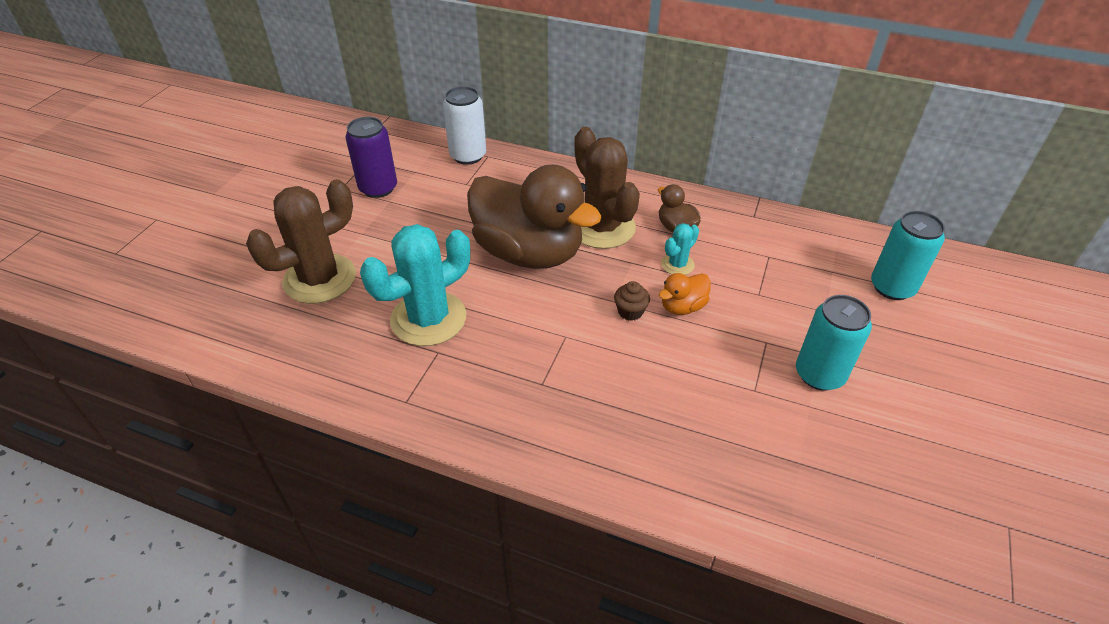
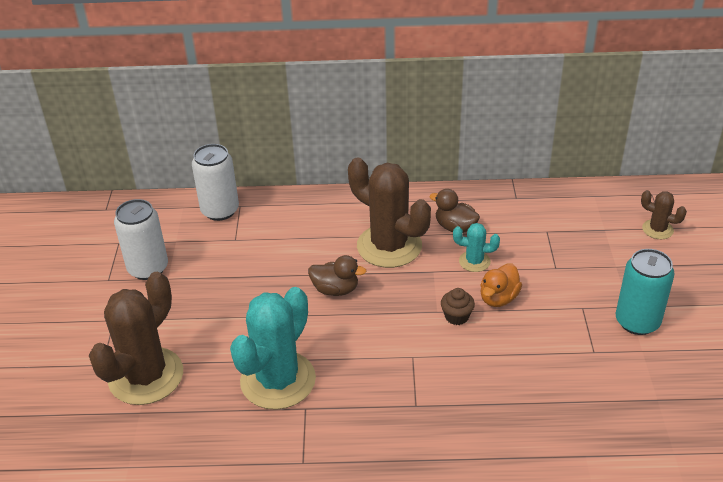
camera: 20 degrees left, 5 degrees down
(378, 188) = (148, 268): purple can -> white can
(529, 253) = (335, 290): brown duck -> brown duck, size x0.41
(677, 264) = (474, 261): turquoise cactus -> turquoise cactus turned 75 degrees clockwise
(892, 287) = (657, 229): turquoise can -> brown cactus

